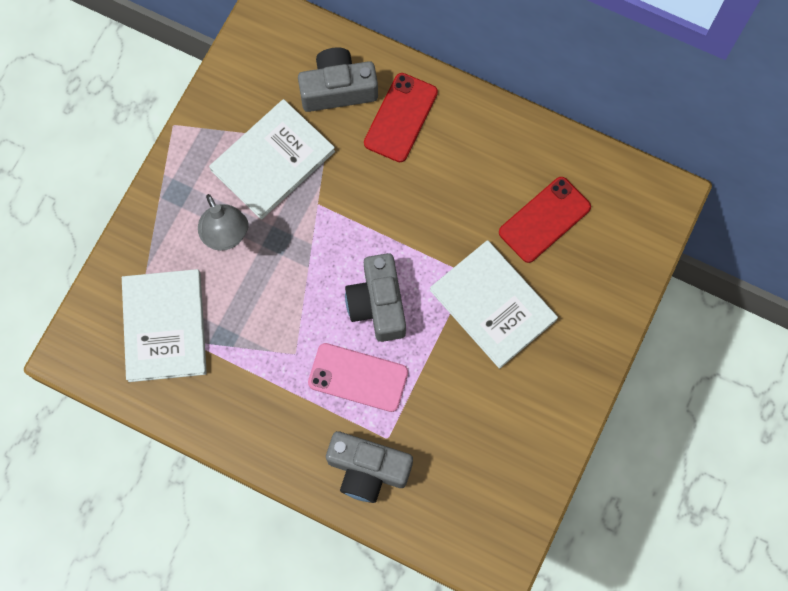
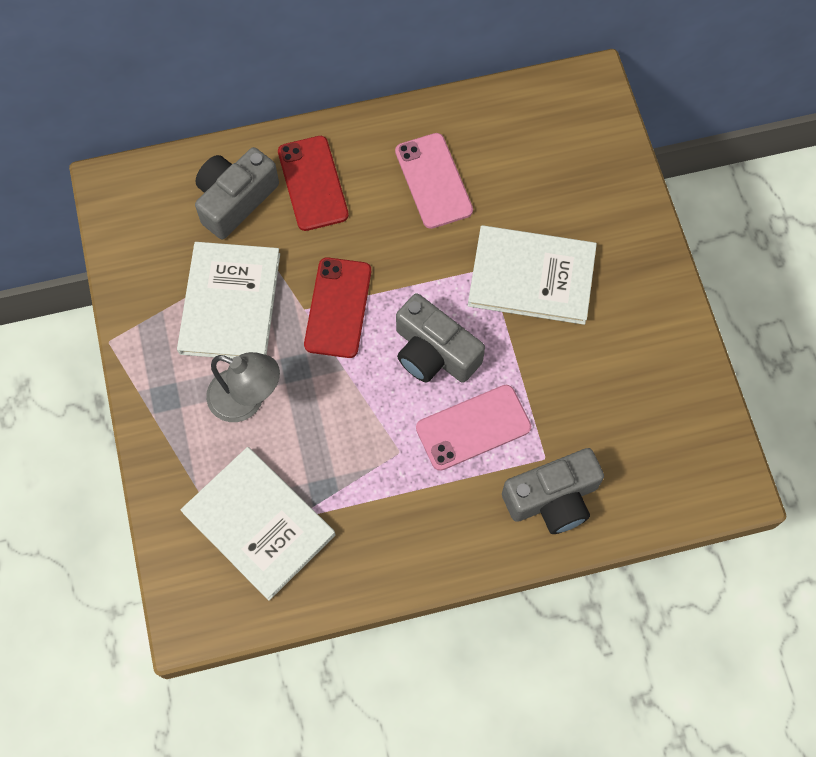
camera: 40 degrees left, 5 degrees down
(486, 181) = (433, 181): none -> pink phone
(544, 219) = (510, 176): red phone -> red phone (338, 307)

